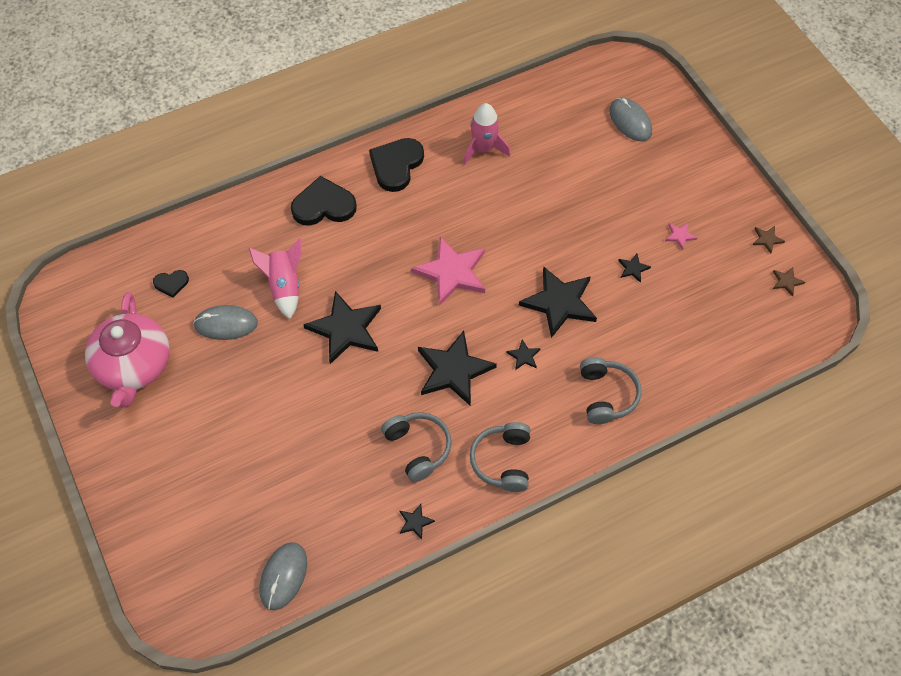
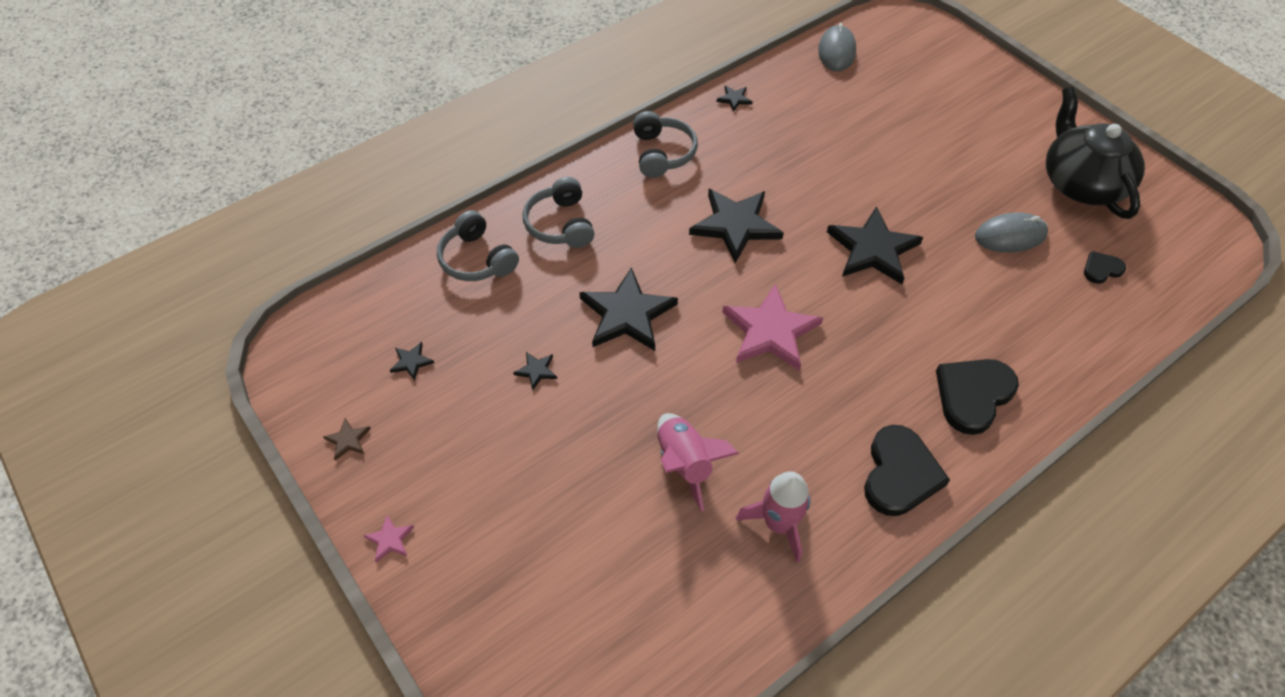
camera: 170 degrees right, 5 degrees down
(133, 366) = (1081, 183): pink teapot -> black teapot
(284, 286) = (967, 284): pink rocket -> pink rocket (685, 463)
(323, 205) = (973, 395): black heart -> black heart turned 150 degrees clockwise
(418, 448) = (750, 153): grey headphones -> grey headphones (477, 259)
(524, 356) = (659, 250): black star -> black star (411, 362)
(630, 121) = (551, 619): grey mouse -> none
(680, 236) = (472, 426): pink star -> pink star (390, 539)
(786, 281) = (330, 383): brown star -> none

